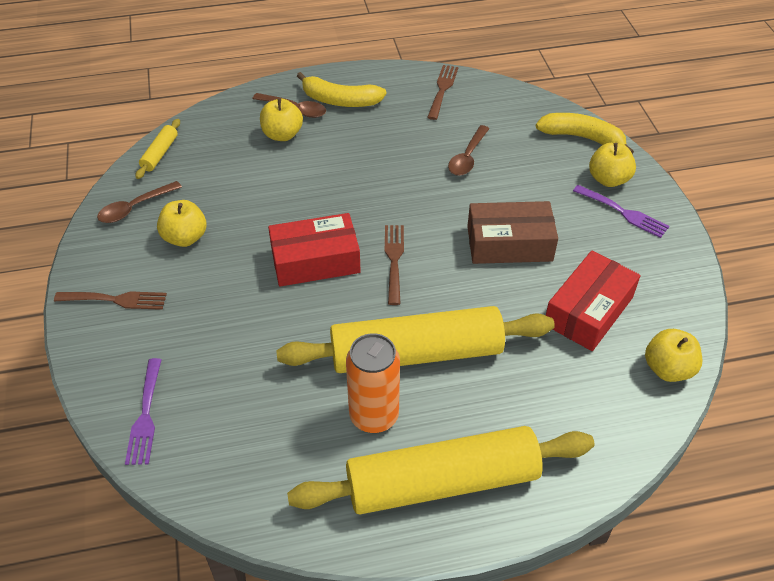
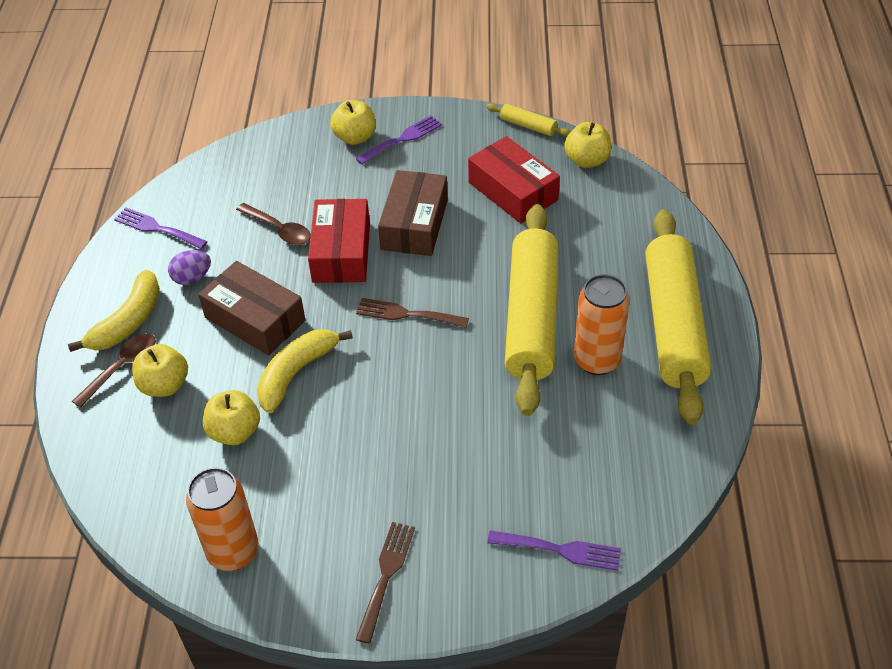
camera: 75 degrees left, 0 degrees up
(135, 208) = (233, 551): brown spoon -> orange can
(160, 154) = (139, 519): yellow rolling pin -> yellow rolling pin (528, 126)
(185, 238) = (307, 499): yellow apple -> yellow apple (235, 432)
(315, 260) = (386, 379): red box -> red box (341, 252)
(361, 166) = (255, 319): none -> brown box
(395, 121) = (192, 278): none -> purple egg
(442, 89) = (157, 228): brown fork -> purple fork
(582, 138) = (289, 140): yellow banana -> yellow banana (296, 373)

